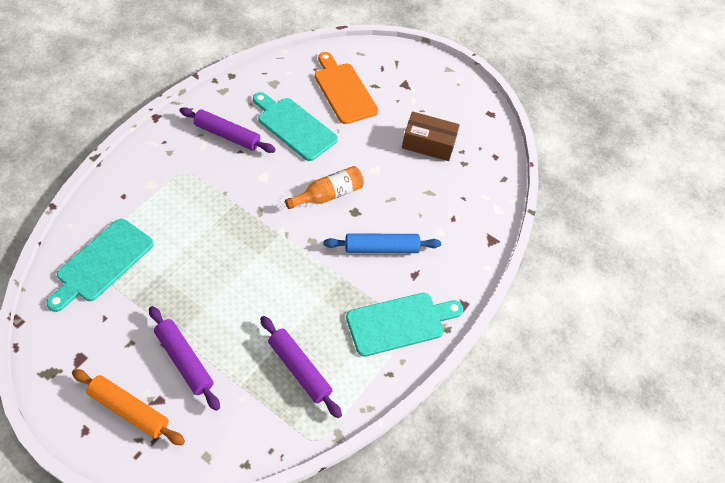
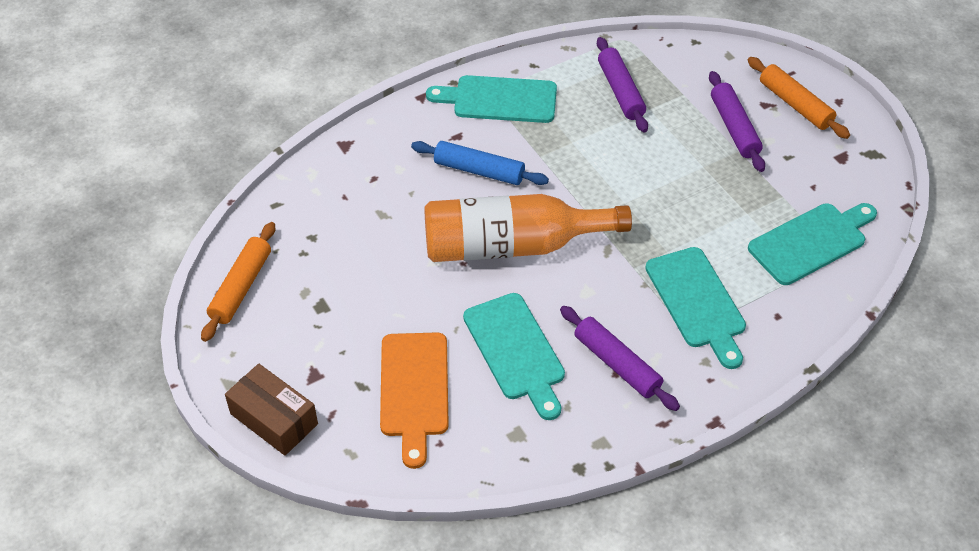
camera: 150 degrees left, 5 degrees down
(183, 190) = (697, 302): none -> turquoise cutting board
(328, 195) = (512, 246): orange bottle -> orange bottle, size x1.89
(428, 144) = (341, 275): brown box -> brown box (274, 419)
(482, 120) = (241, 287): none -> orange rolling pin

